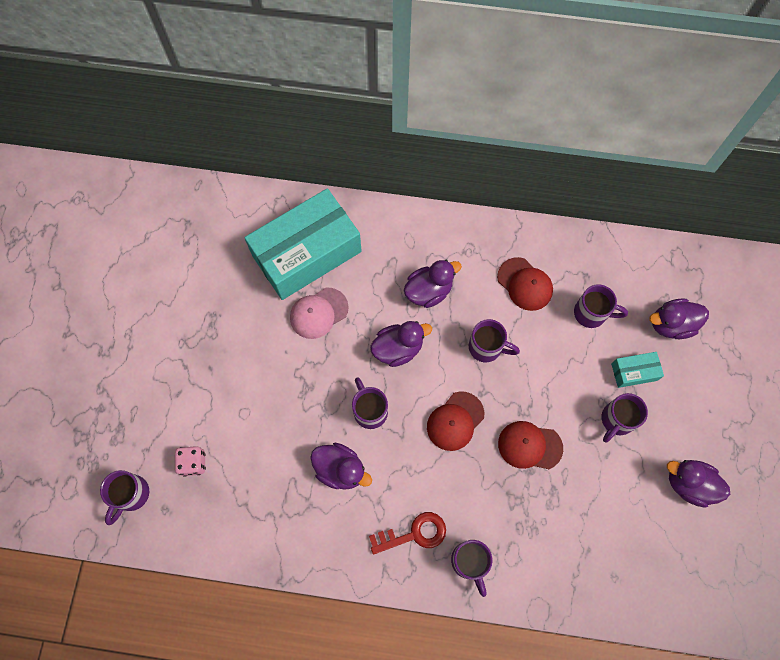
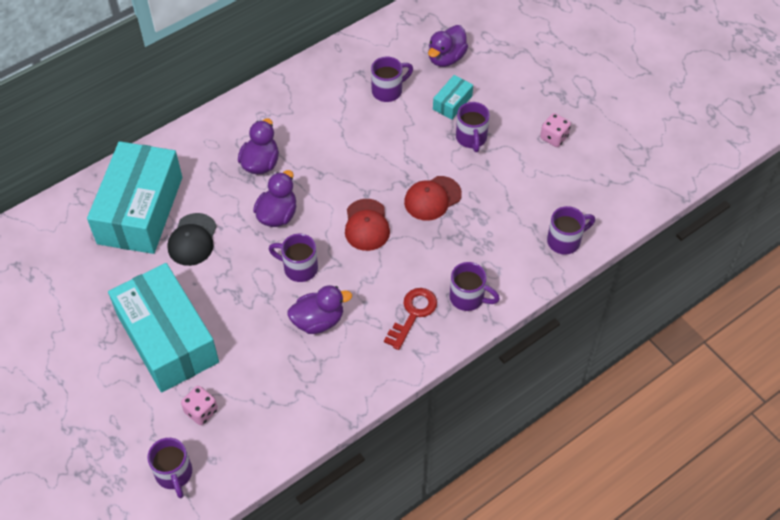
camera: 45 degrees left, 15 degrees down
(226, 380) = (167, 339): none -> turquoise box
(318, 313) = (192, 240): pink cap -> black cap
(487, 347) = (340, 165): purple mug -> purple mug (565, 241)
(525, 284) = (324, 108): red cap -> none
(689, 484) = (554, 137): purple duck -> pink dice

